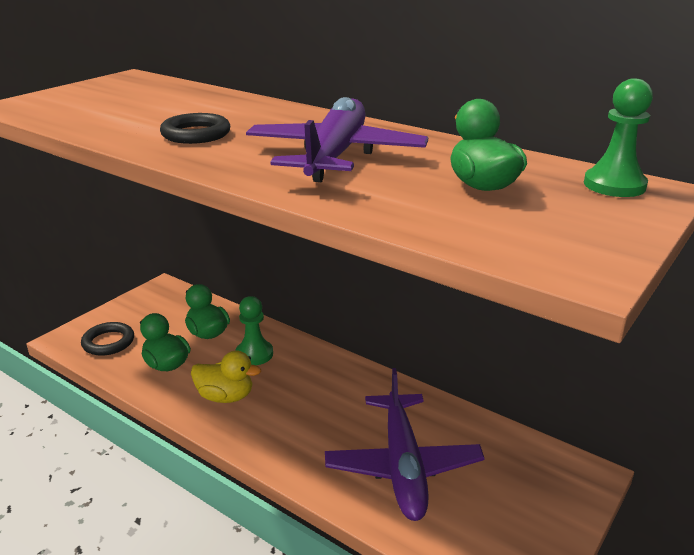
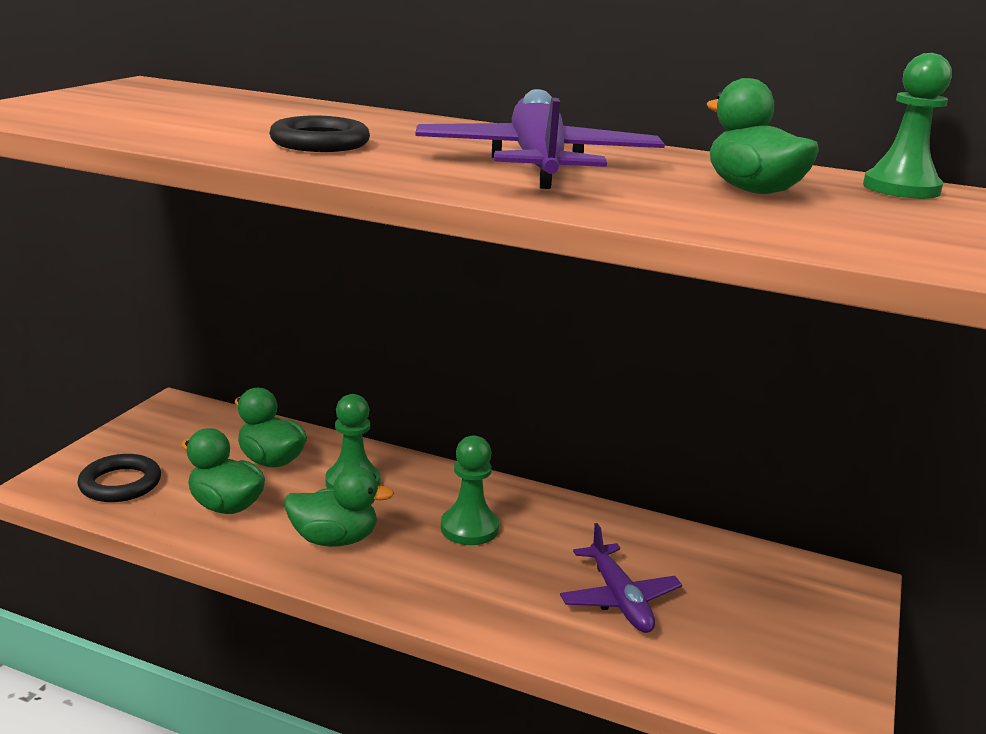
camera: 15 degrees left, 5 degrees down
(225, 396) = (334, 539): yellow duck -> green duck
(319, 397) = (469, 528): none -> green pawn
(403, 465) = (619, 598): purple plane -> purple plane, size x0.58

